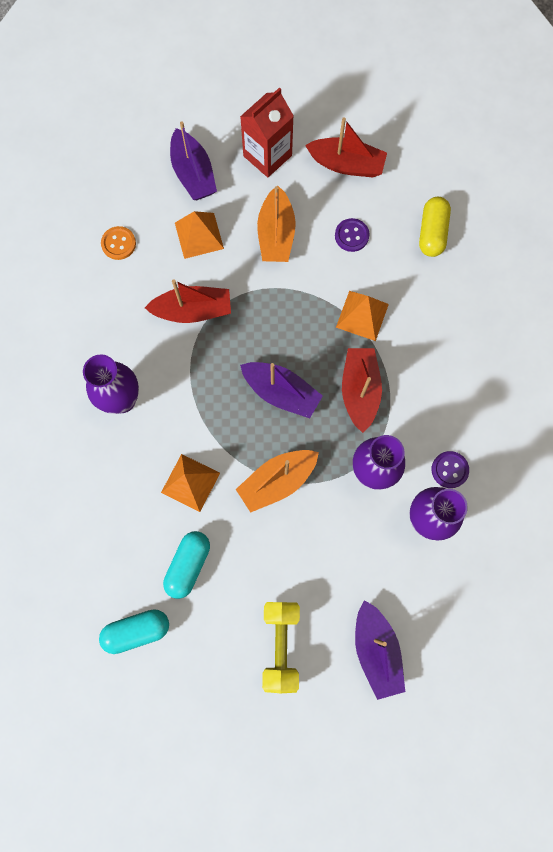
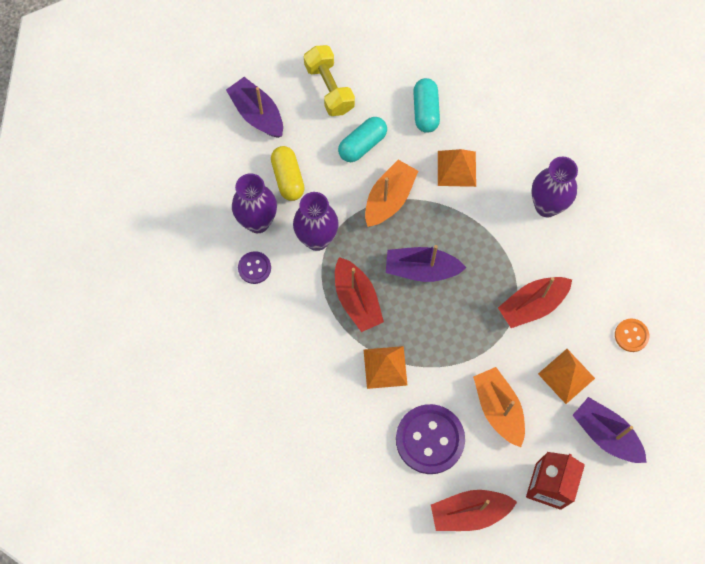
camera: 155 degrees right, 5 degrees down
(137, 631) = (438, 53): turquoise capsule -> turquoise capsule (362, 144)
(351, 236) = (430, 439): purple button -> purple button, size x1.98
(432, 233) = (357, 477): yellow capsule -> yellow capsule (288, 178)

